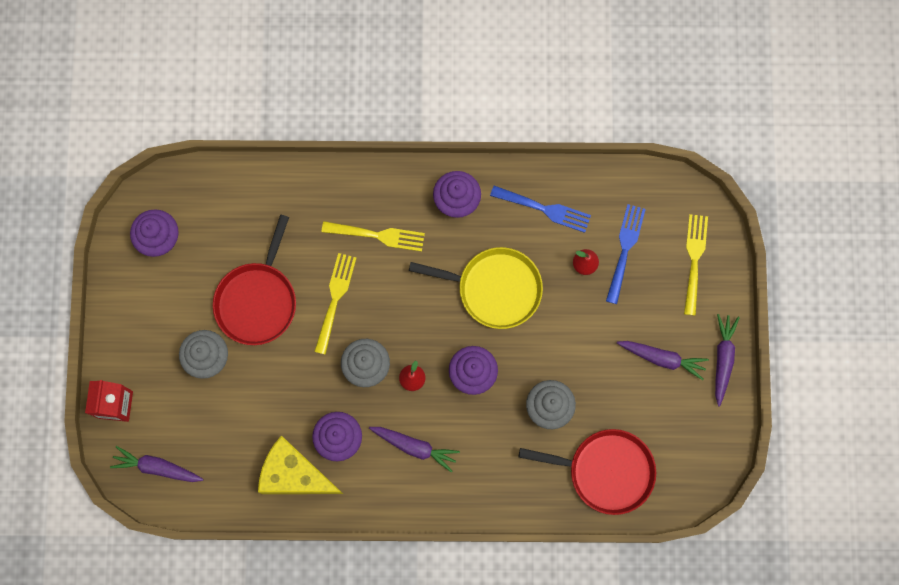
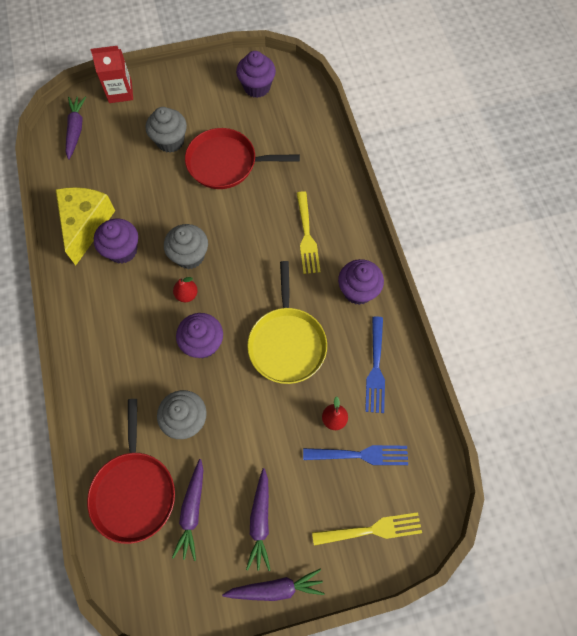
camera: 75 degrees right, 10 degrees down
(335, 298) = (242, 217): yellow fork -> none
(414, 447) = (126, 311): purple carrot -> purple carrot (192, 511)

